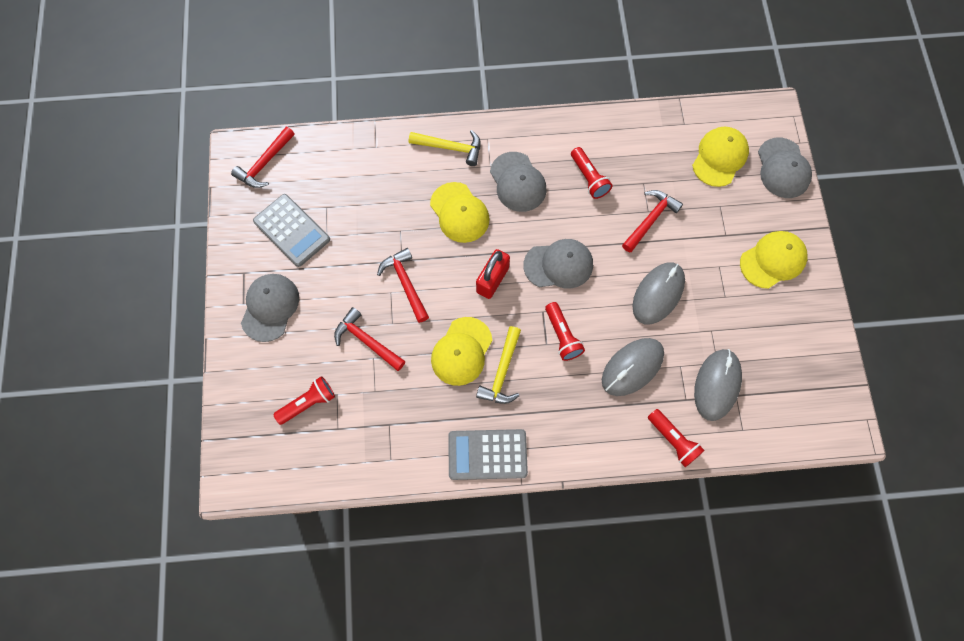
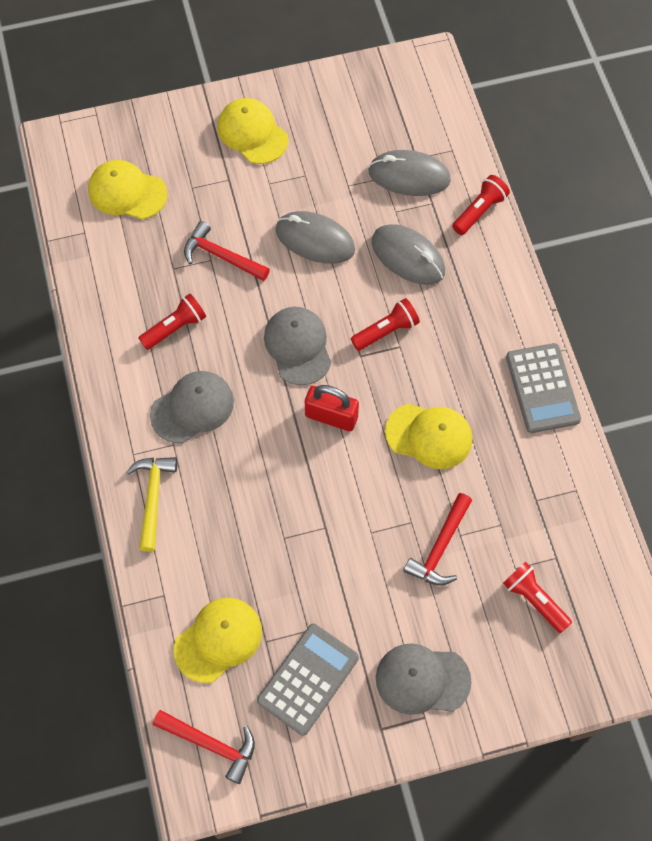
camera: 100 degrees left, 5 degrees down
(405, 283) = (355, 517): red hammer -> none
(459, 212) = (246, 470): yellow cap -> yellow cap (218, 640)
(502, 372) = (444, 388): yellow hammer -> none
(783, 168) = (133, 129): grey cap -> none

